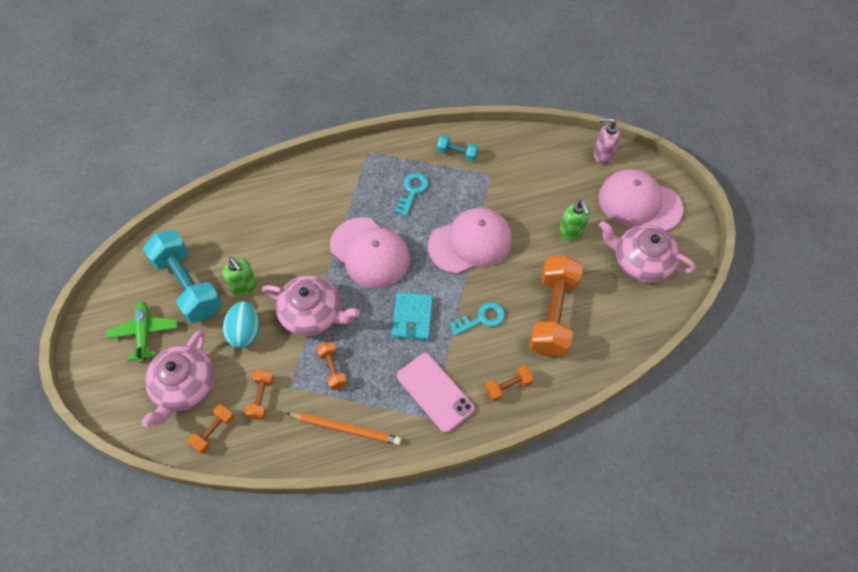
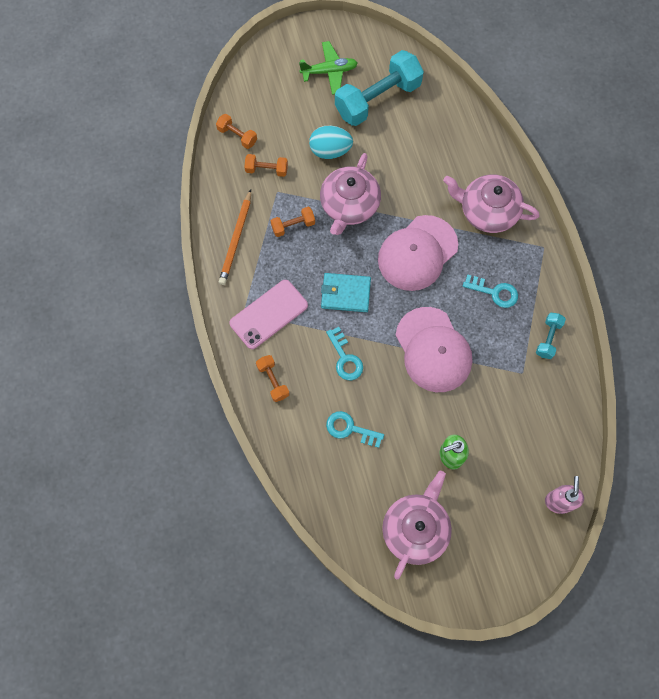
camera: 90 degrees right, 10 degrees up
(184, 386) = (279, 109): pink teapot -> pink teapot (487, 211)
(244, 286) = (377, 145): green soap dispenser -> none
(553, 314) = (350, 429): orange dumbbell -> turquoise key
(639, 203) = (493, 537): pink cap -> none

